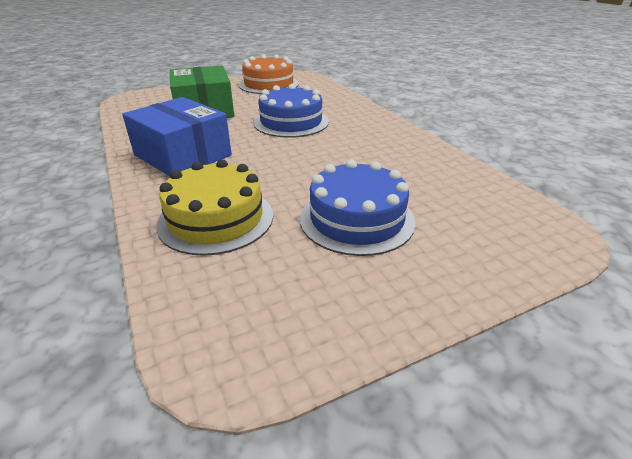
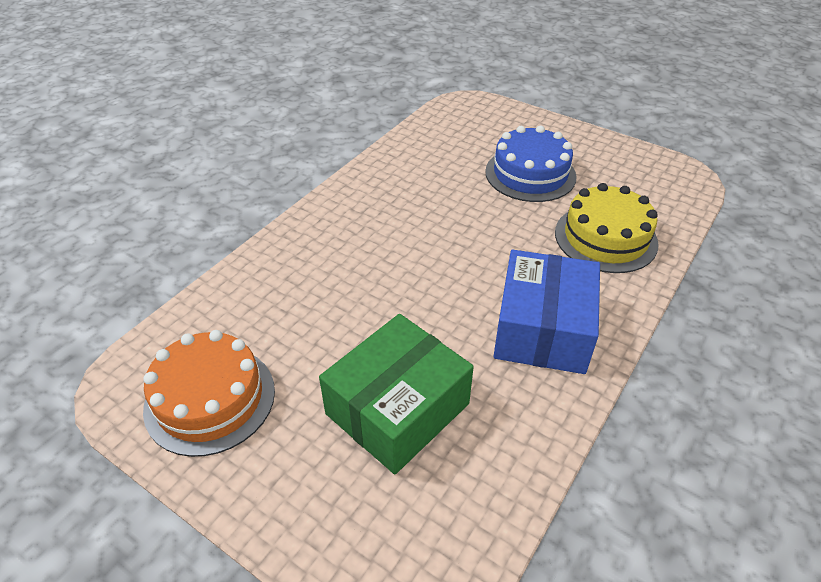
camera: 120 degrees left, 10 degrees up
(291, 122) = (376, 285): blue cake -> none

